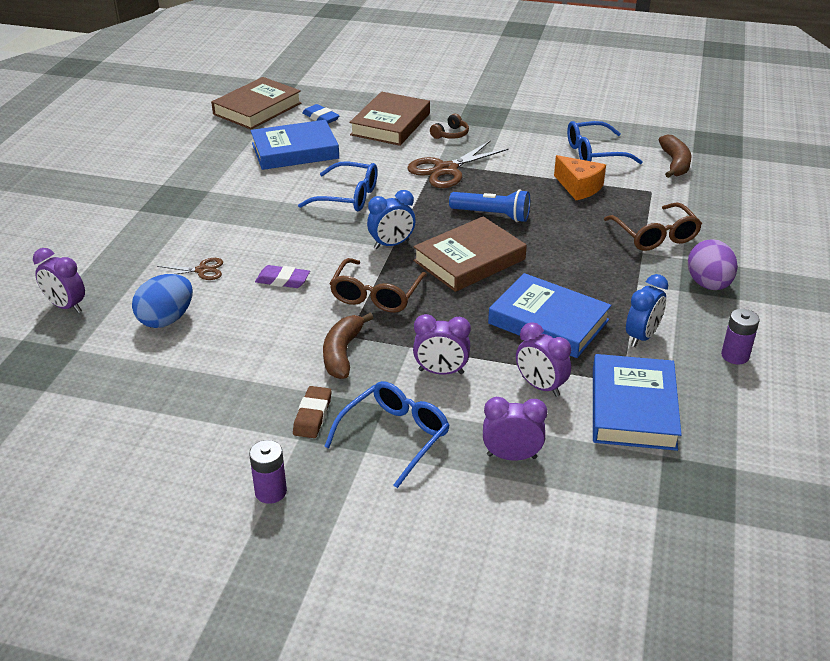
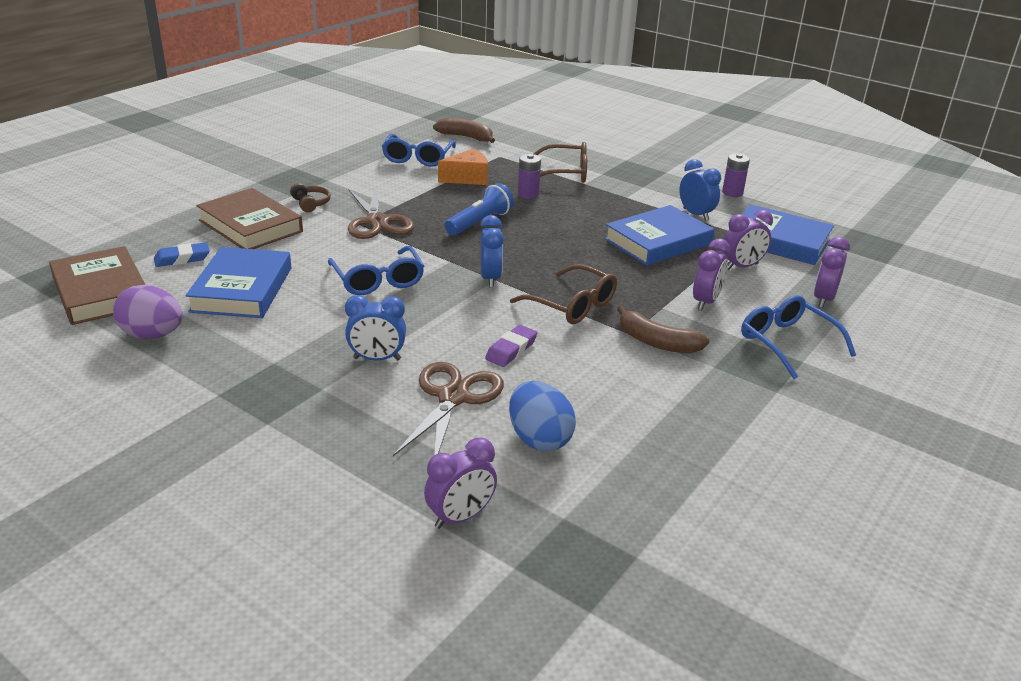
camera: 70 degrees left, 5 degrees down
(202, 270) = (453, 397): brown scissors -> brown scissors, size x1.88
(235, 227) = (377, 359): none -> blue clock
(271, 492) = (848, 421): purple battery -> purple battery (528, 194)
(312, 415) = (746, 377): brown eraser -> none
(348, 197) = (378, 280): blue glasses -> blue glasses turned 120 degrees clockwise
(469, 260) = (545, 250): brown book -> none
(708, 284) = (643, 175): purple egg -> purple egg (152, 335)

